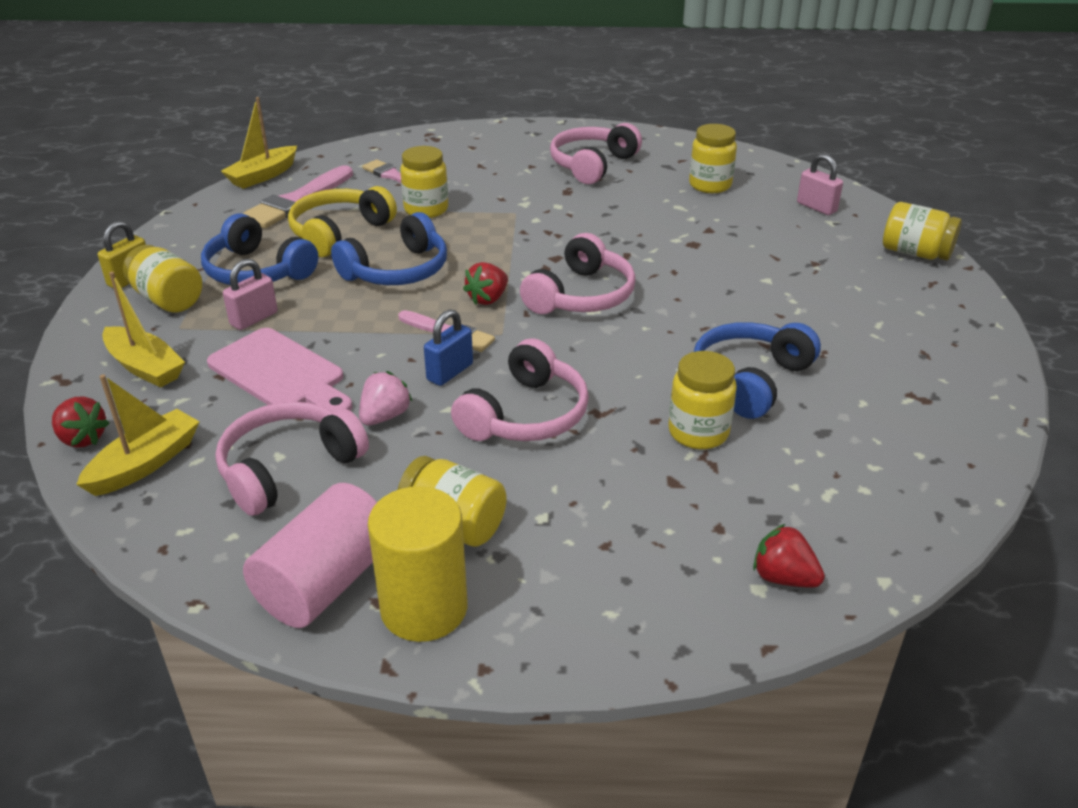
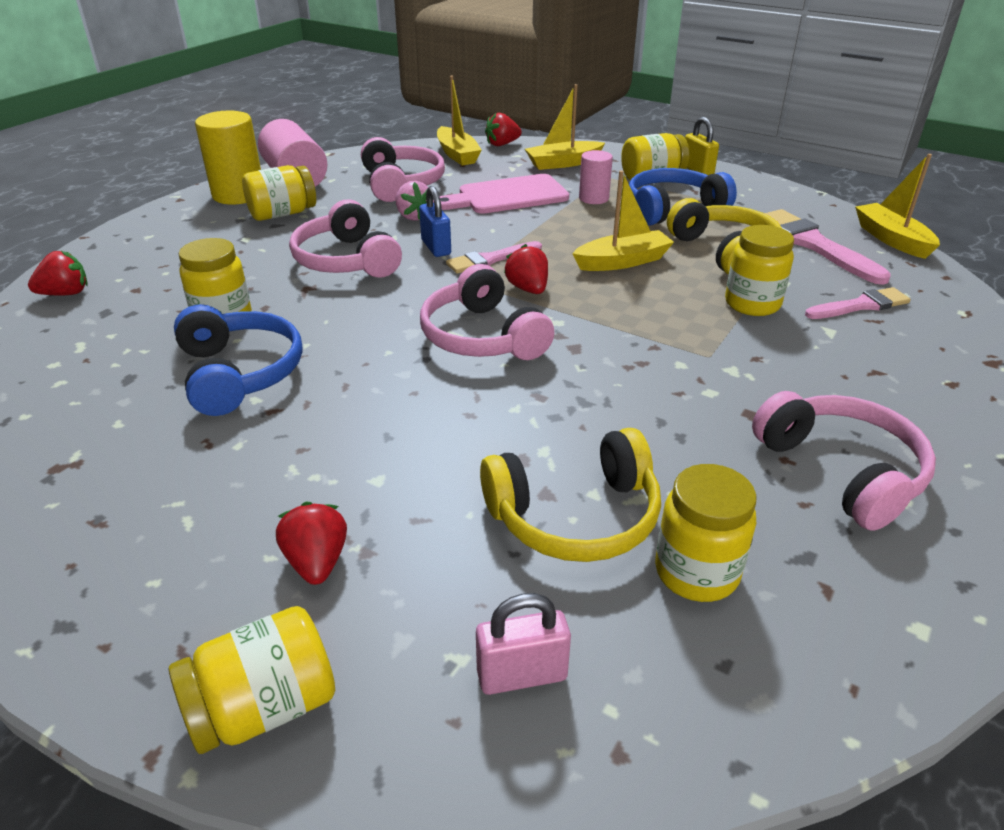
camera: 120 degrees right, 0 degrees up
(254, 319) = (593, 198): pink padlock -> pink cylinder
(397, 270) = (622, 261): blue headphones -> yellow boat
(714, 218) = (575, 516): none -> yellow headphones
(840, 273) = (317, 562): none -> red strawberry

